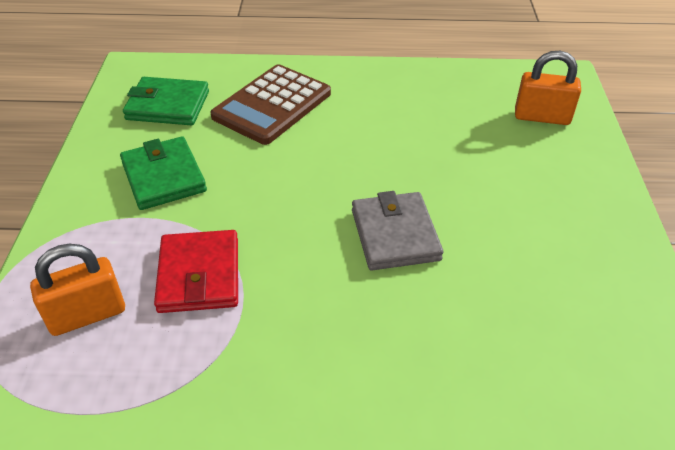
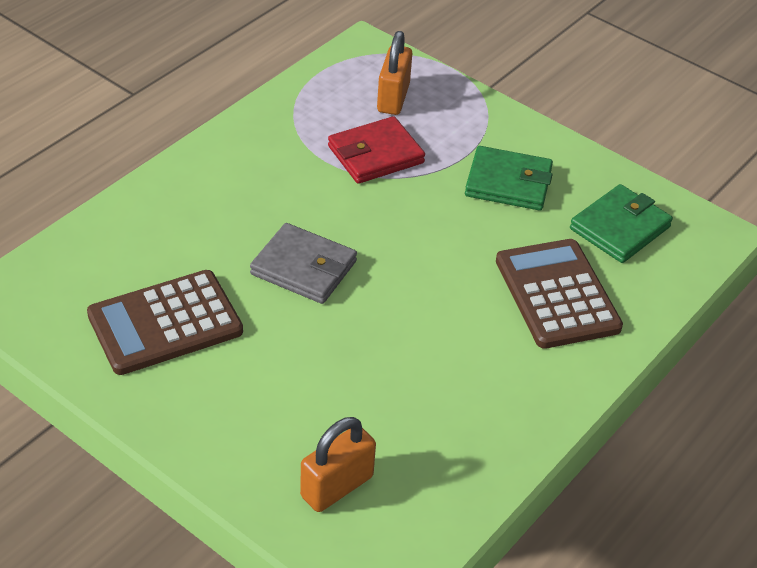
camera: 125 degrees right, 0 degrees up
(199, 275) = (375, 155): red wallet -> red wallet turned 60 degrees counterclockwise
(552, 276) = (165, 323): none -> brown calculator

